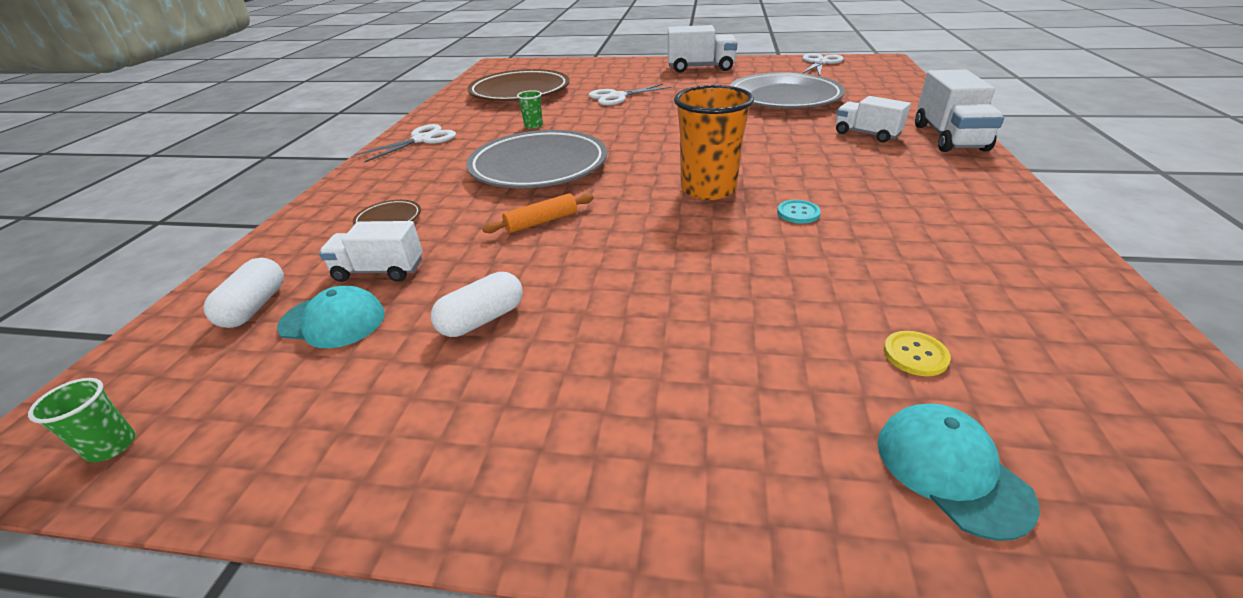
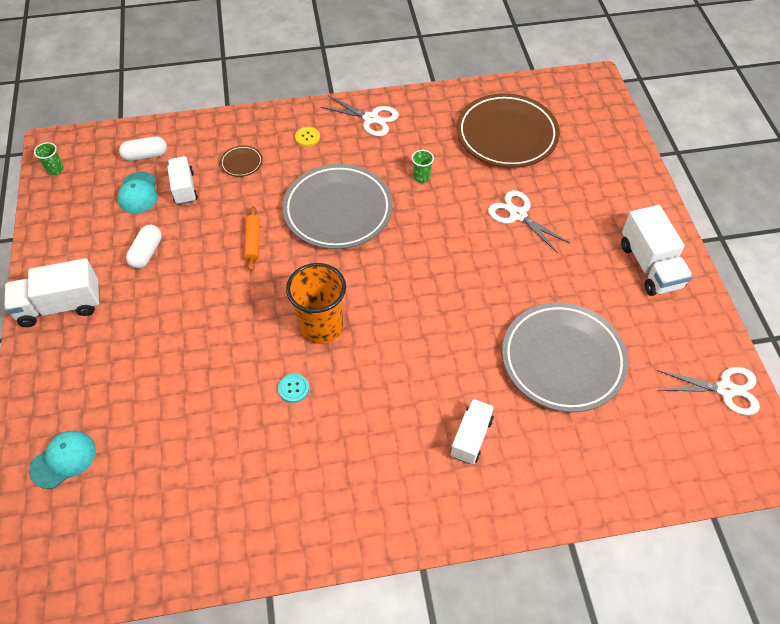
camera: 70 degrees right, 20 degrees up
(482, 319) = (147, 253): white capsule -> white capsule turned 75 degrees clockwise
(541, 221) = (253, 242): orange rolling pin -> orange rolling pin turned 45 degrees clockwise
(915, 355) = (140, 452): yellow button -> yellow button (307, 137)
(948, 137) = (481, 510): white truck -> white truck (60, 306)

